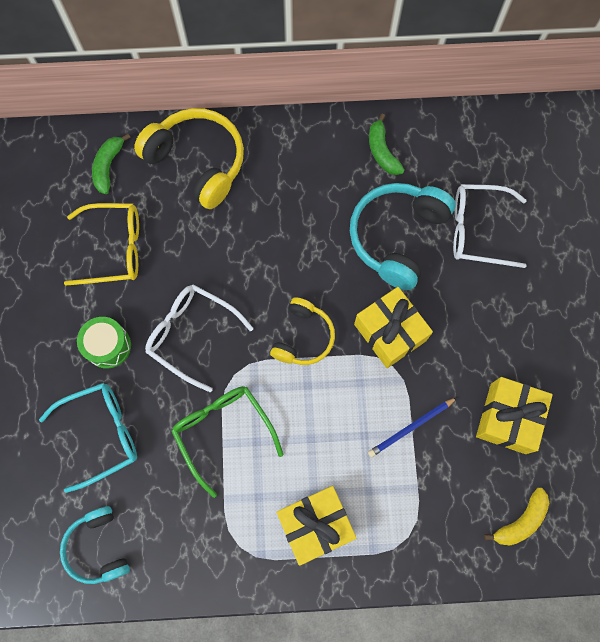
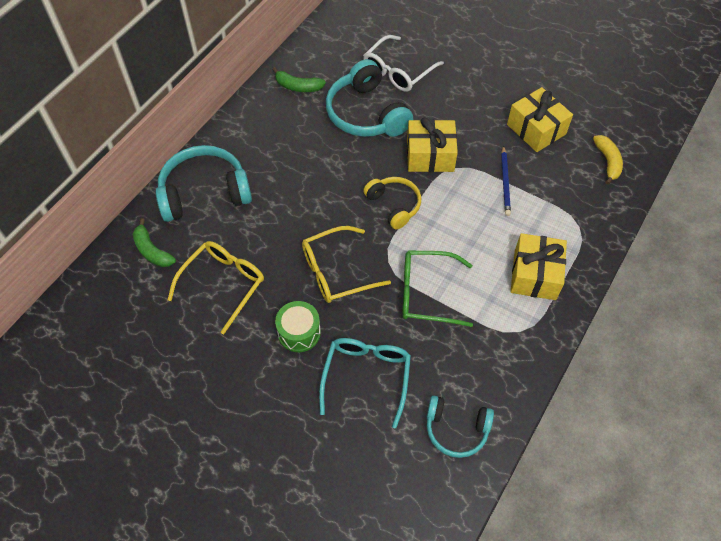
camera: 55 degrees left, 15 degrees down
(191, 335) = (336, 272): white glasses -> yellow glasses
(198, 162) = (204, 192): yellow headphones -> turquoise headphones

